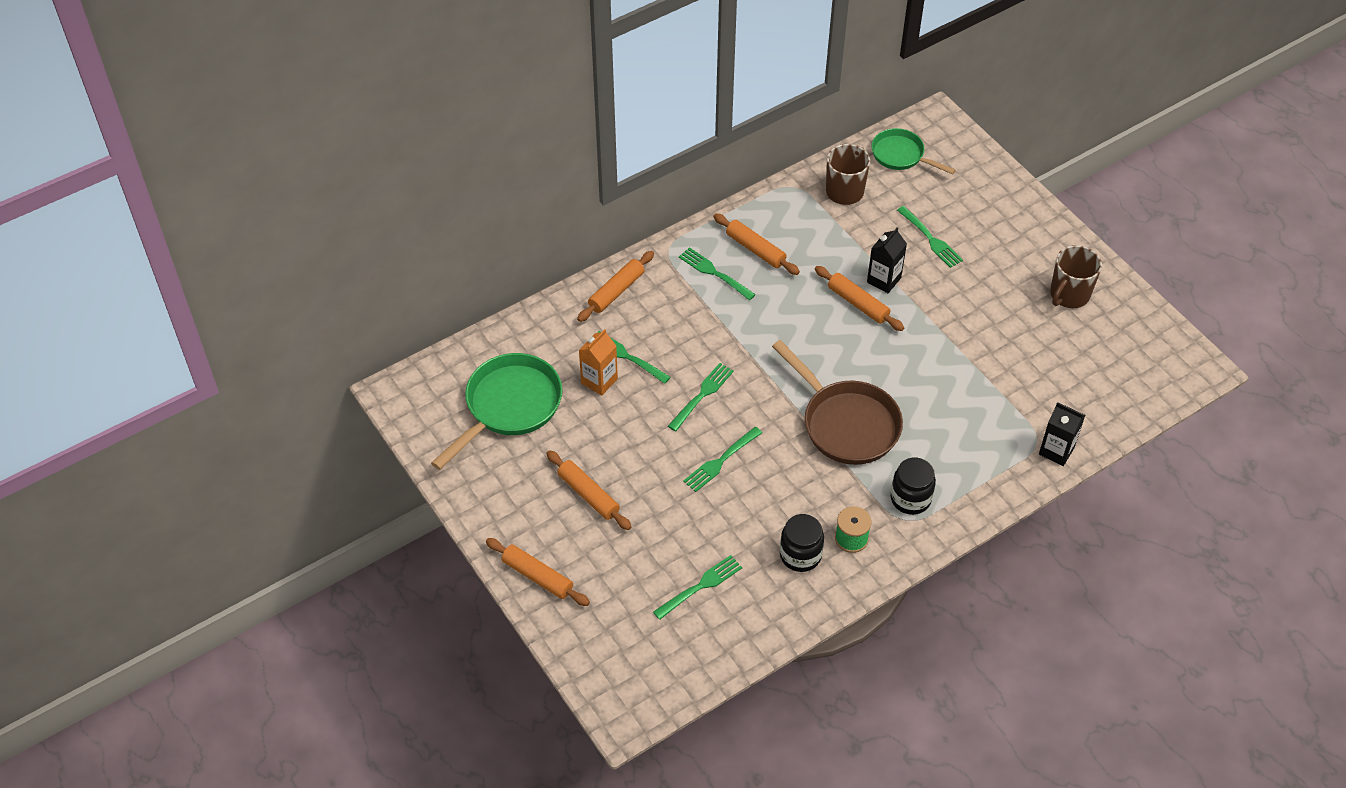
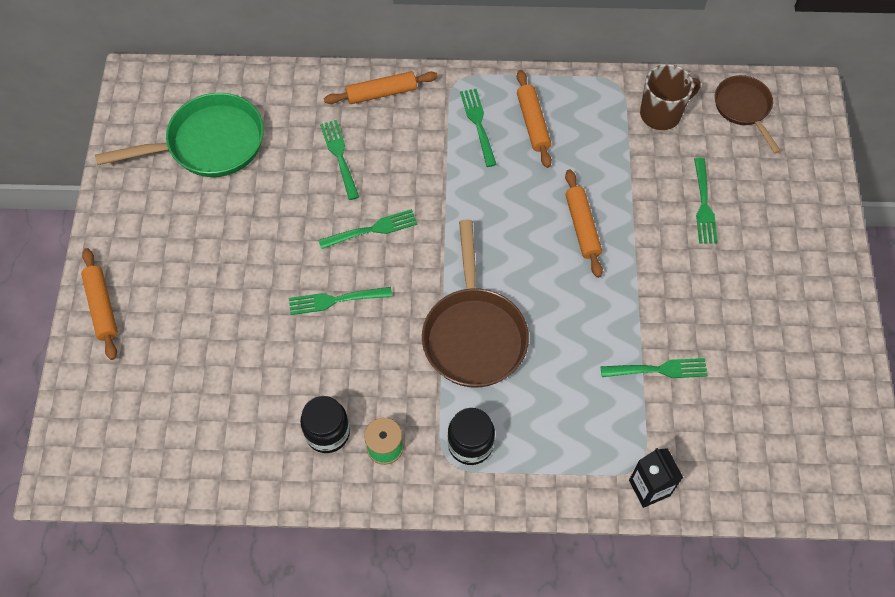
camera: 35 degrees right, 10 degrees up
(588, 495) = (203, 261): orange rolling pin -> none
(599, 381) = (299, 165): orange carton -> none
(700, 587) = (219, 404): green fork -> green fork (657, 370)
(884, 280) = (625, 218): black carton -> none
(901, 155) = (743, 108): green pan -> brown pan
(1069, 295) = (795, 339): brown mug -> none

